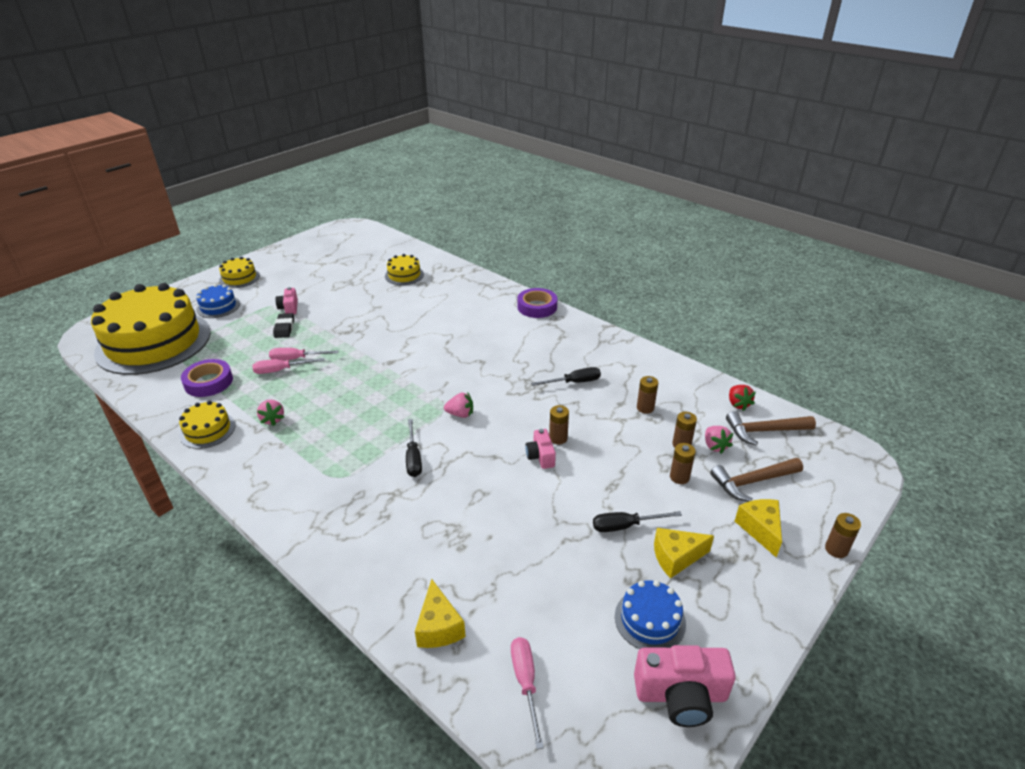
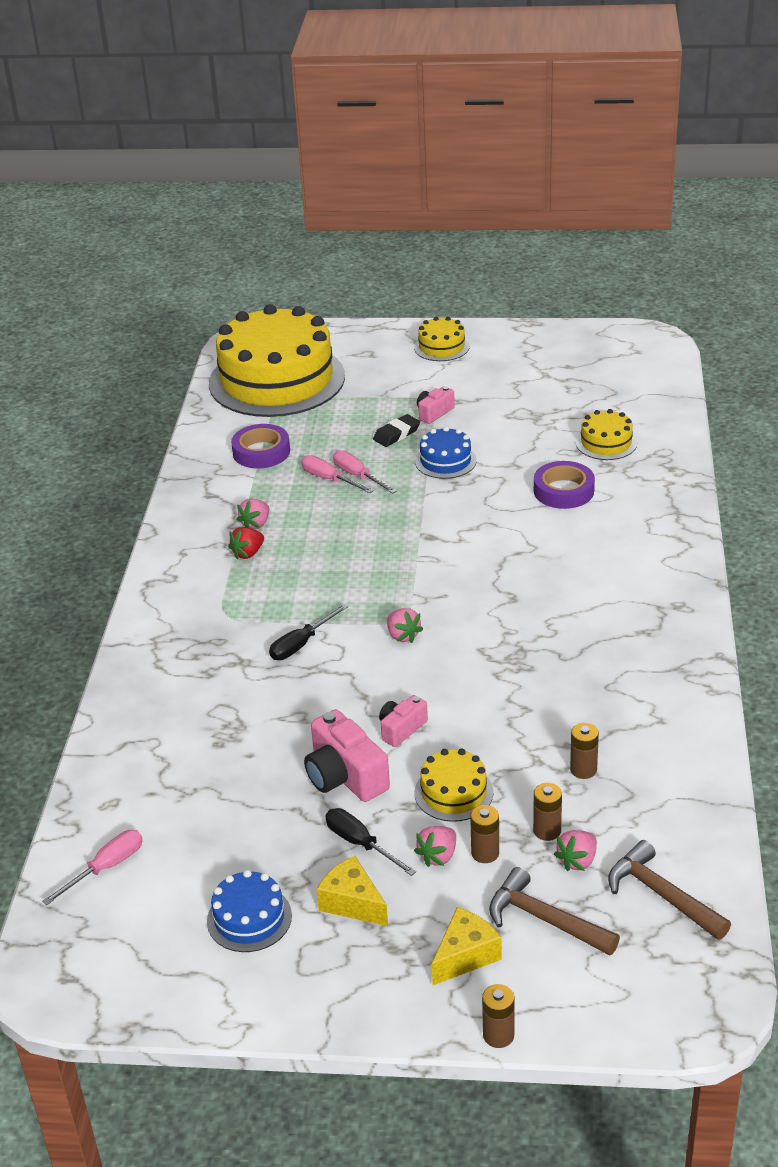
camera: 55 degrees right, 0 degrees up
(207, 430) = (200, 499): yellow cake -> yellow cake (453, 792)
(218, 307) = (377, 372): blue cake -> blue cake (445, 461)
(439, 627) = (116, 782): yellow cheese -> none
(537, 307) = (683, 578): purple tape -> purple tape (563, 491)
(558, 438) = (445, 727): brown battery -> none
(574, 382) = (563, 688): black screwdriver -> none
(665, 497) = (438, 856): none -> pink strawberry
(681, 695) = (179, 978): pink camera -> pink camera (345, 776)
(738, 404) = (692, 849): red strawberry -> red strawberry (248, 553)

